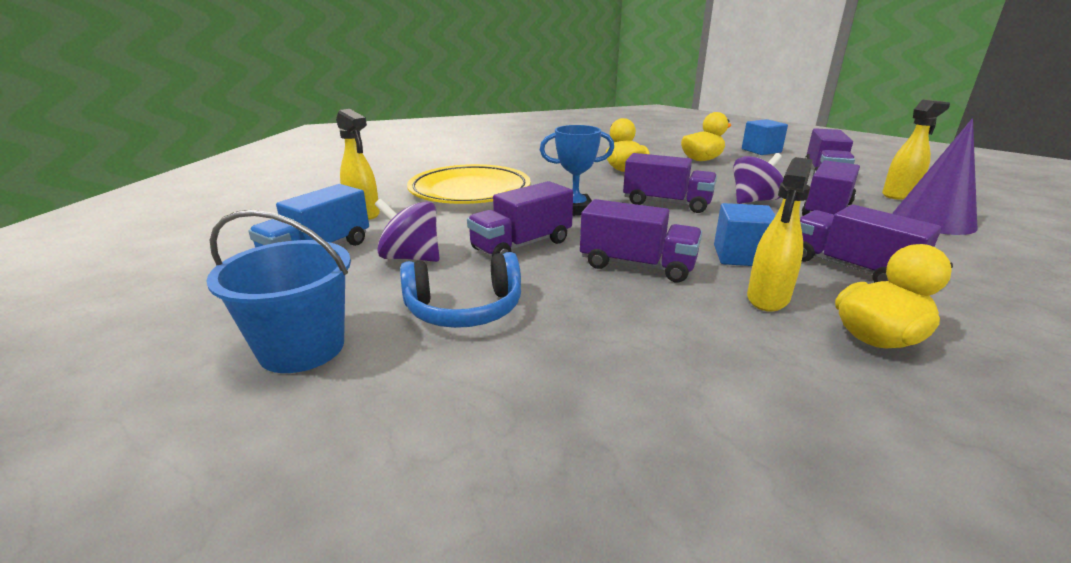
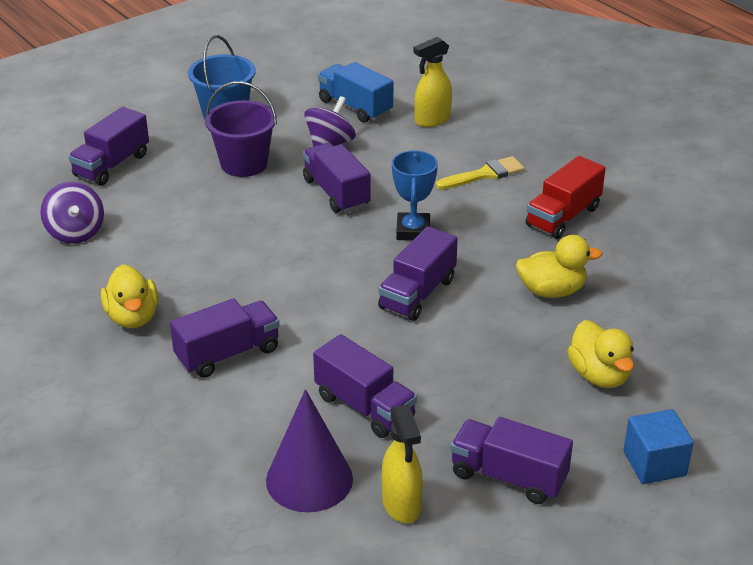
camera: 100 degrees right, 10 degrees up
(464, 309) = (244, 164): blue headphones -> purple bucket
(470, 191) = (484, 174): yellow plate -> yellow brush
(527, 169) = (563, 217): none -> red truck
(637, 265) = (277, 242): purple truck -> purple truck (112, 165)
(740, 256) = (274, 301): blue cube -> none
(754, 201) = (410, 361): purple spinning top -> purple spinning top (75, 232)
(767, 299) = (201, 289): yellow spray bottle -> none

